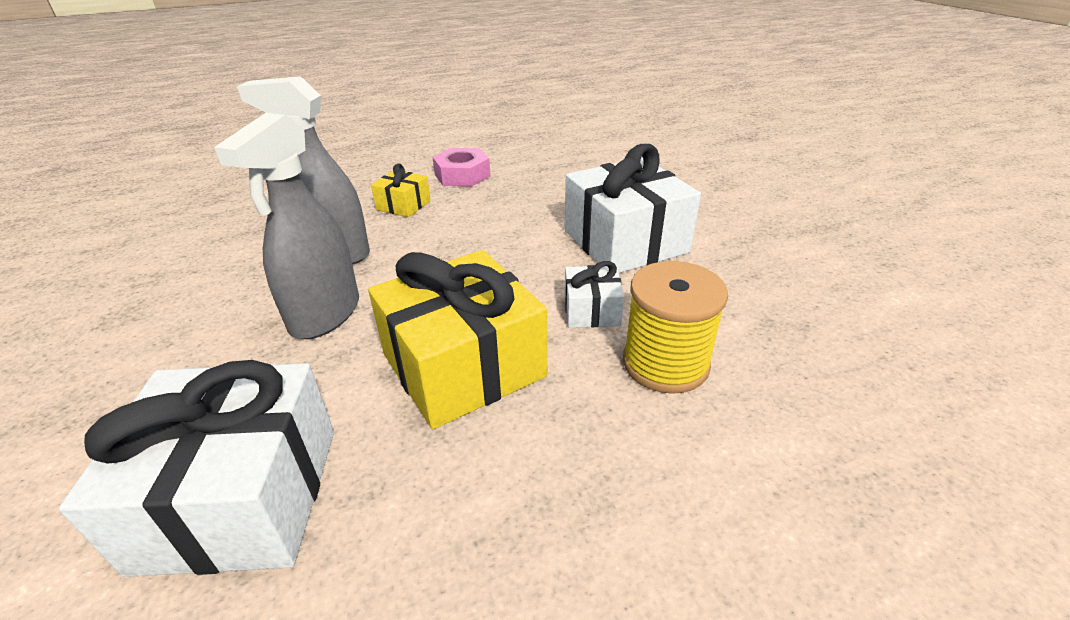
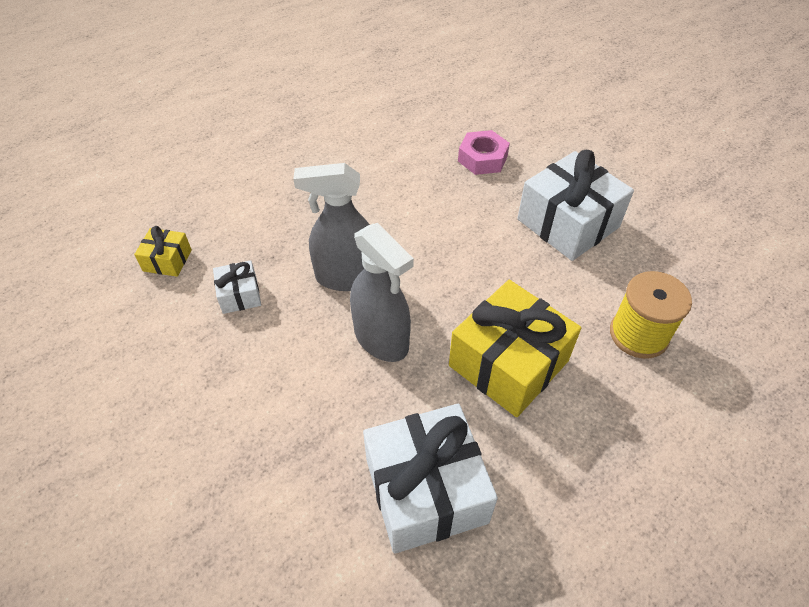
camera: 15 degrees left, 15 degrees up
(325, 315) = (381, 339): grey spray bottle -> grey spray bottle turned 45 degrees counterclockwise
(403, 205) = (368, 209): yellow gift -> yellow gift (167, 260)
(462, 175) = (398, 163): pink nut -> pink nut (482, 158)
(591, 310) = (572, 297): white gift -> white gift (240, 295)

